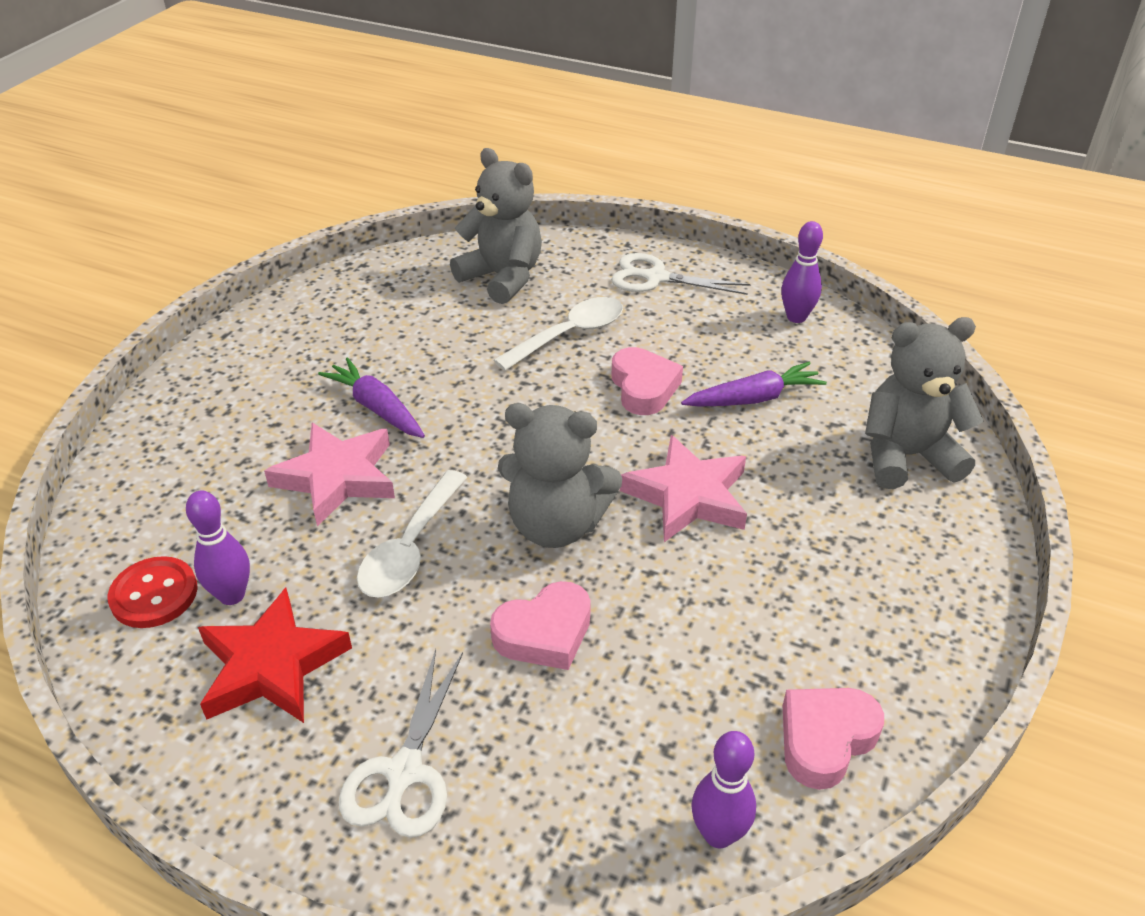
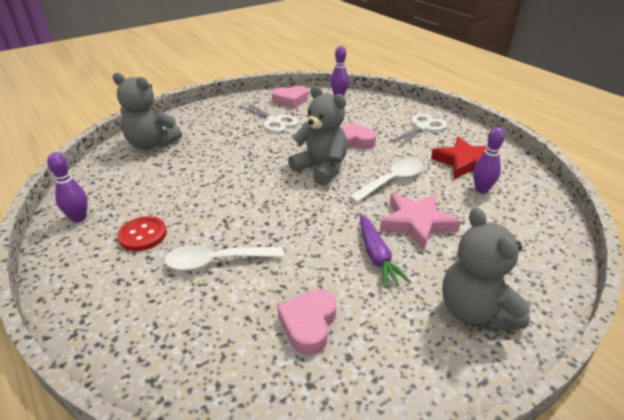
camera: 150 degrees left, 5 degrees down
(154, 594) = (521, 201): red button -> red button (143, 235)
(502, 278) = (208, 341): grey teddy bear -> grey teddy bear (475, 311)
(643, 387) = (215, 210): pink heart -> pink heart (308, 324)
(656, 278) = (105, 285): white scissors -> white scissors (274, 121)
(688, 496) = (255, 160): pink star -> none
(753, 398) = (172, 185): purple carrot -> none

